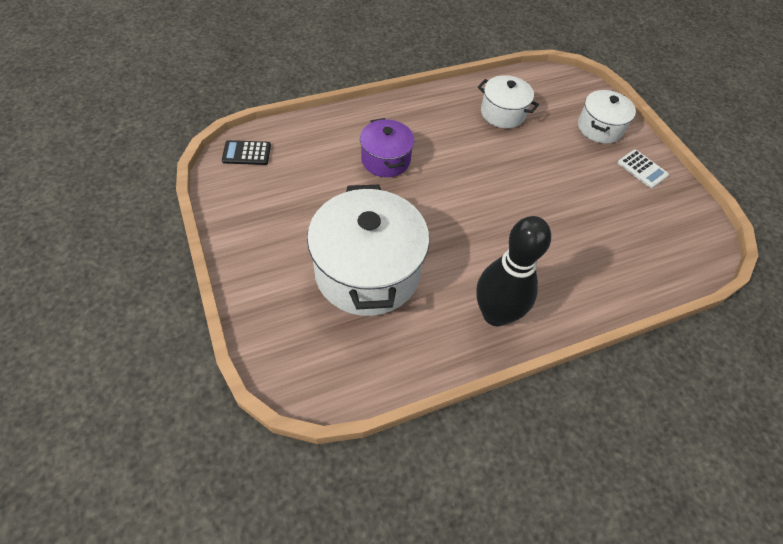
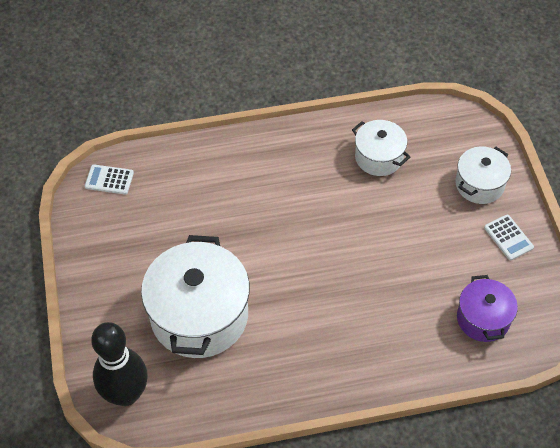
camera: 15 degrees right, 0 degrees up
(246, 153) = (109, 180): black calculator -> white calculator
(385, 160) = (243, 200): purple pot -> purple pot (483, 319)
(495, 314) = (308, 371): black bowling pin -> black bowling pin (126, 394)

